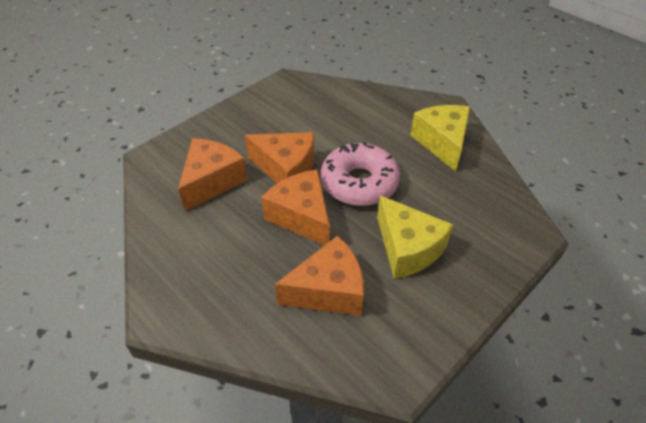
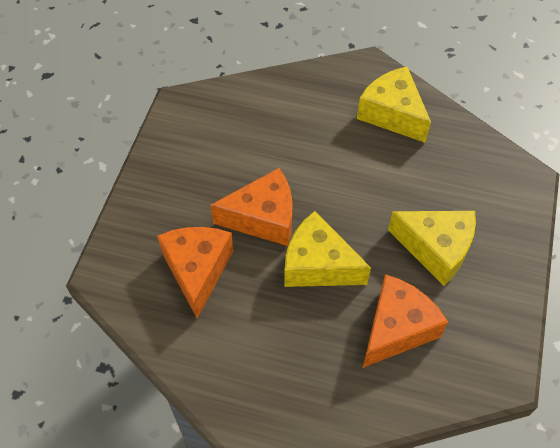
camera: 30 degrees left, 10 degrees up
(301, 216) = (318, 265): orange cheese -> yellow cheese
(359, 183) = (346, 199): pink donut -> none

